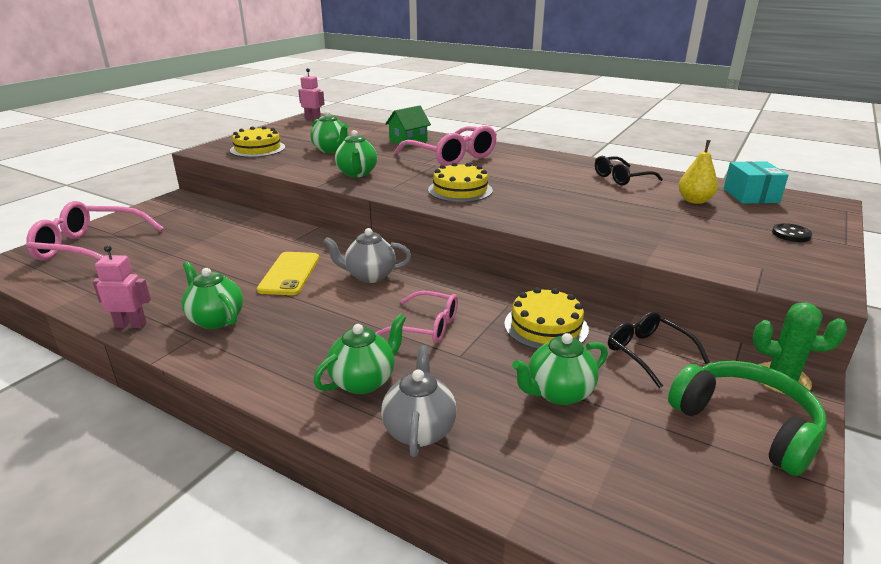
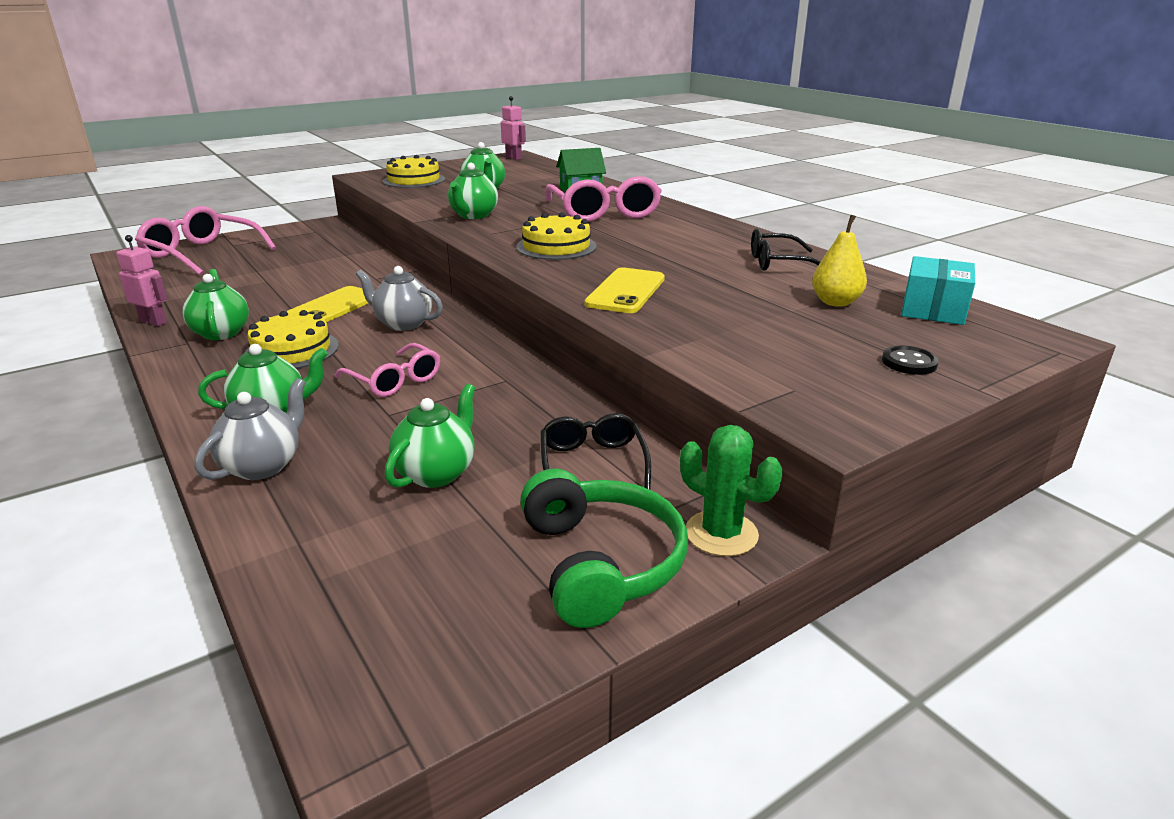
camera: 25 degrees right, 0 degrees up
(546, 326) = (515, 409): yellow cake -> yellow cake (292, 350)
(558, 393) = (436, 473): green teapot -> green teapot turned 120 degrees clockwise
(561, 217) = (626, 291): none -> yellow phone

